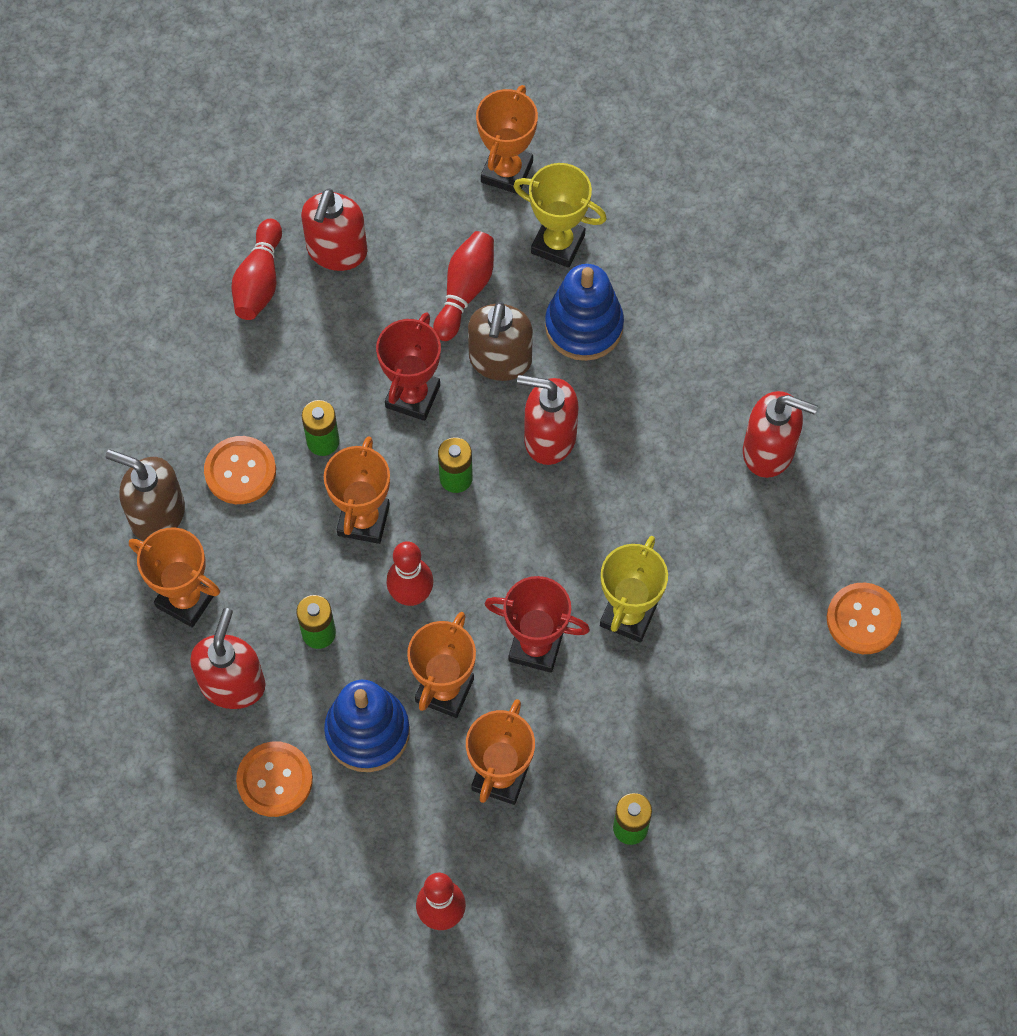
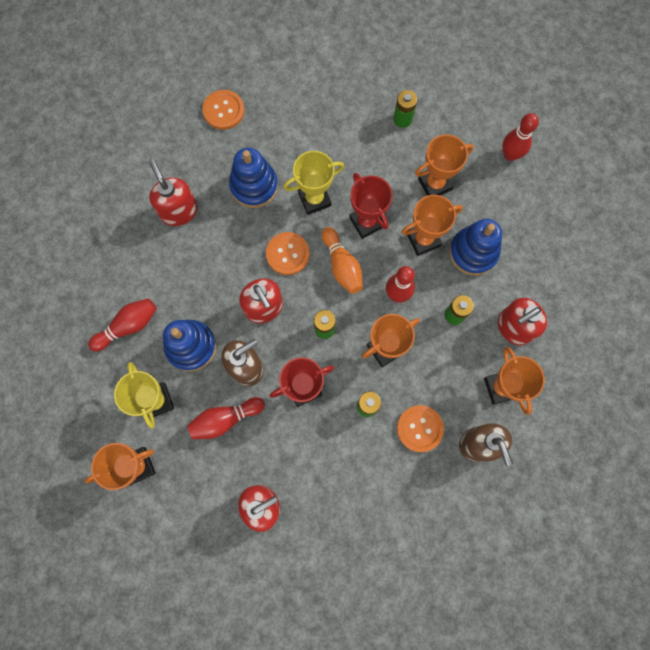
camera: 135 degrees left, 10 degrees up
(259, 281) = (316, 527): red bowling pin -> red bowling pin (128, 326)
(274, 780) = (532, 268): orange button -> orange button (287, 254)
(511, 567) = (342, 265): none -> orange bowling pin
(717, 562) = (254, 186): none -> blue stacking toy

